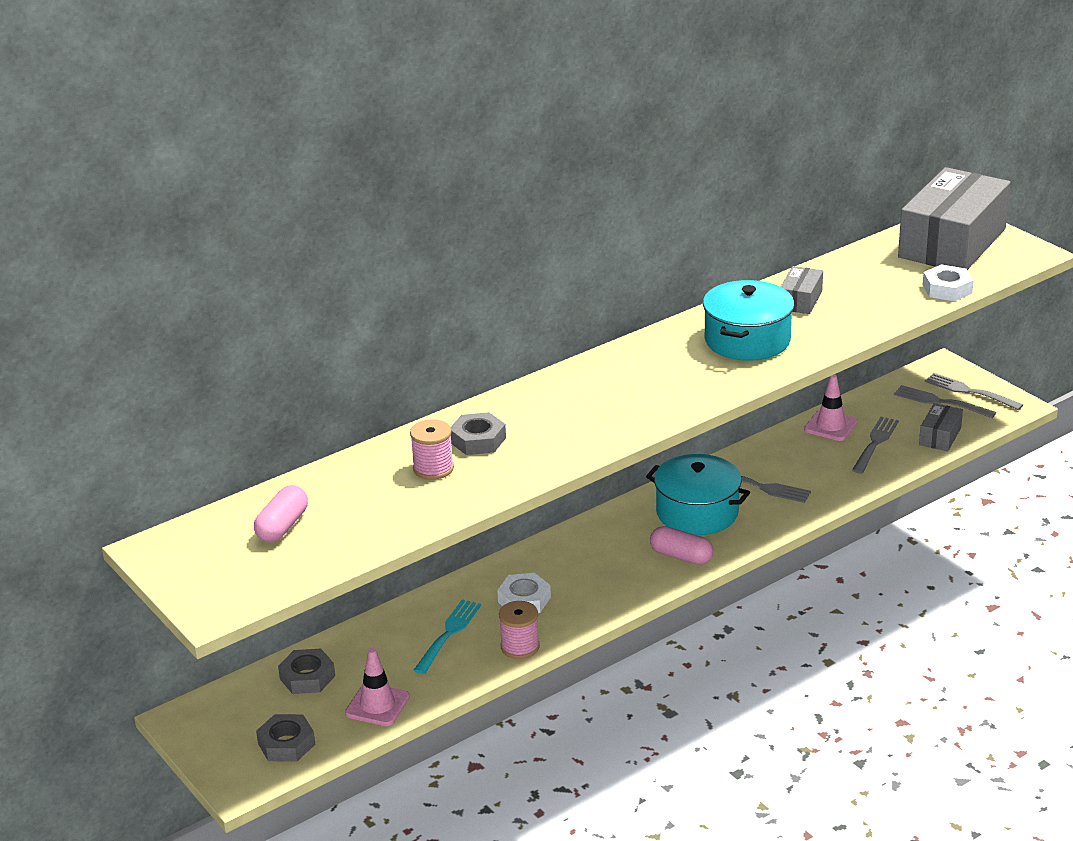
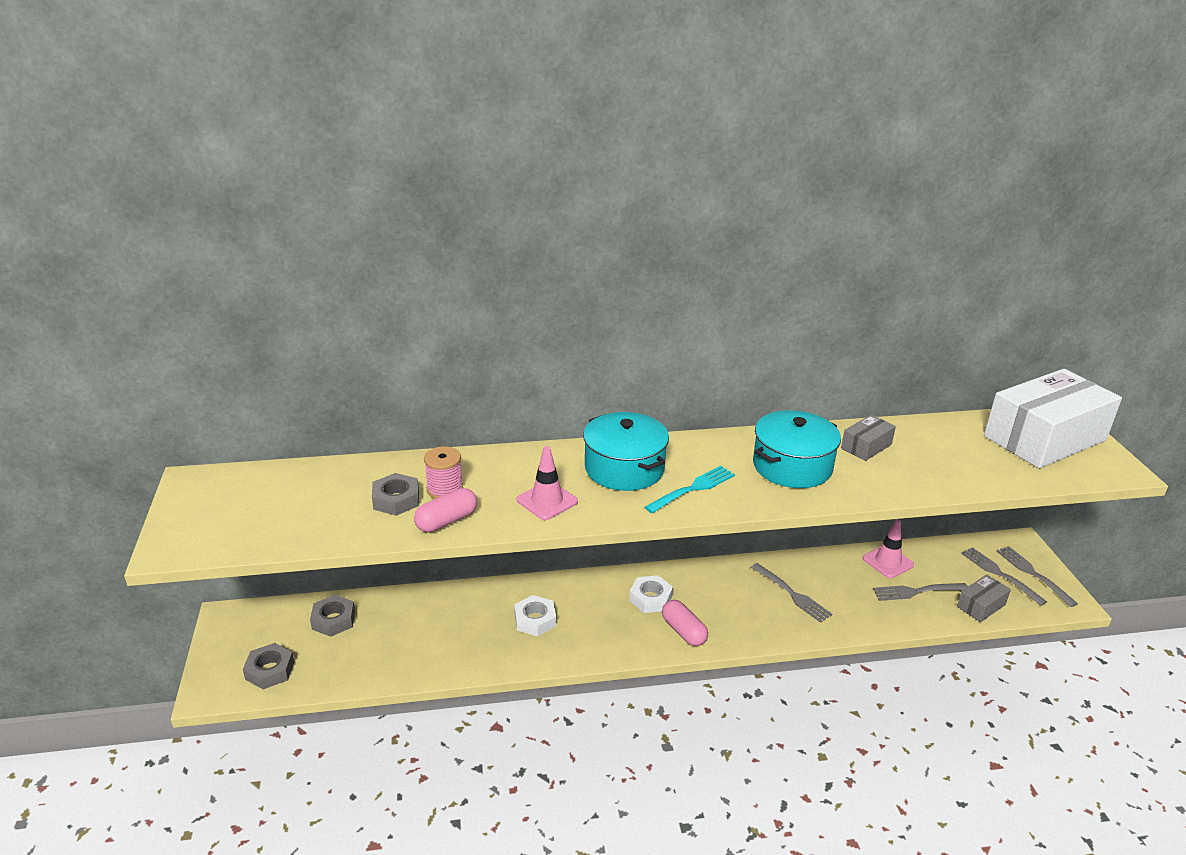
camera: 25 degrees right, 0 degrees up
(282, 526) = (292, 497): pink capsule -> pink capsule (447, 521)
(377, 705) = (357, 666): pink traffic cone -> pink traffic cone (547, 501)
(448, 634) = (457, 626): turquoise fork -> turquoise fork (692, 489)
(478, 440) = (500, 478): grey nut -> grey nut (396, 500)
(520, 647) = (499, 660): pink spool -> none
(697, 512) = (724, 597): turquoise pot -> turquoise pot (624, 468)
(875, 443) = (917, 591): grey fork -> grey fork turned 150 degrees counterclockwise
(947, 289) = (1012, 478): white nut -> white nut (650, 598)
(952, 243) = (1044, 438): grey box -> white box

